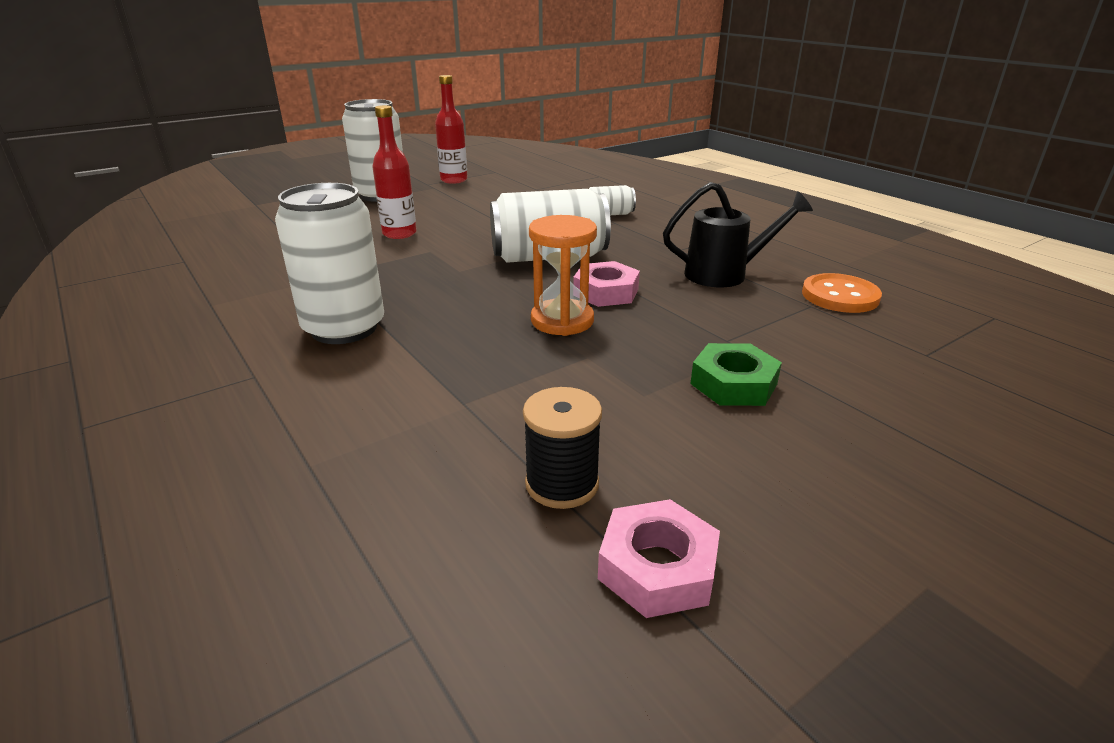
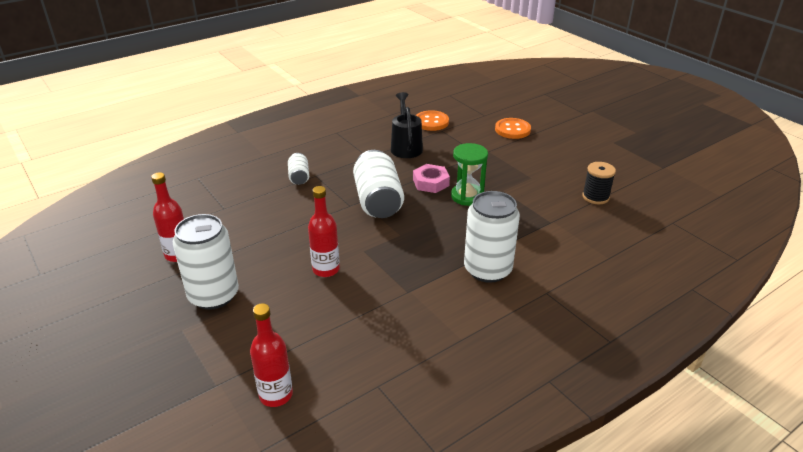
camera: 90 degrees left, 5 degrees up
(219, 223) = (276, 395): none -> red bottle
(562, 321) = (467, 196): orange hourglass -> green hourglass
(657, 568) = (626, 181): pink nut -> none
(733, 384) = (517, 157): green nut -> none
(874, 387) = (512, 130): none -> orange button

